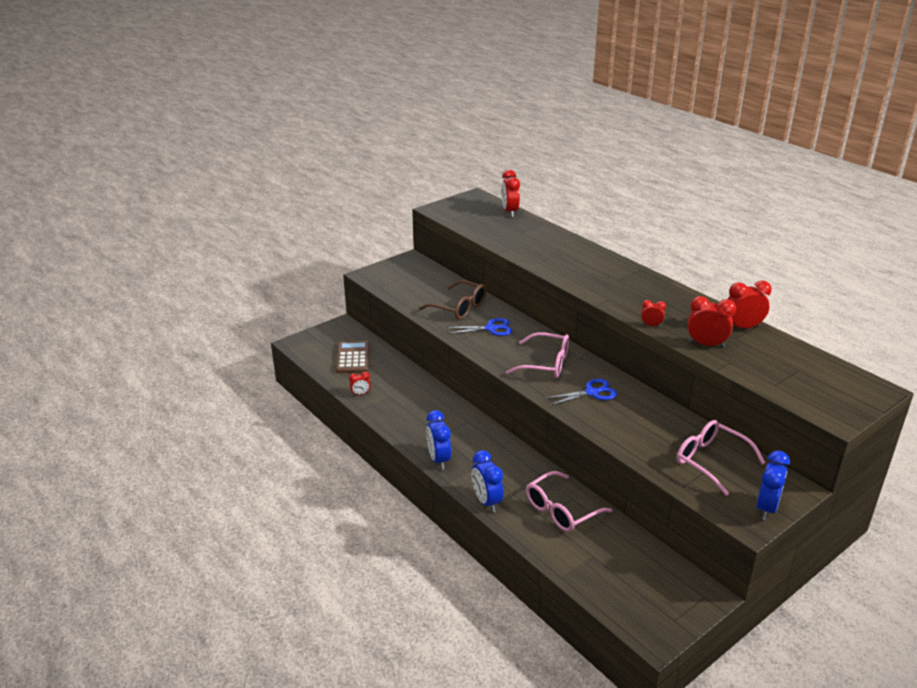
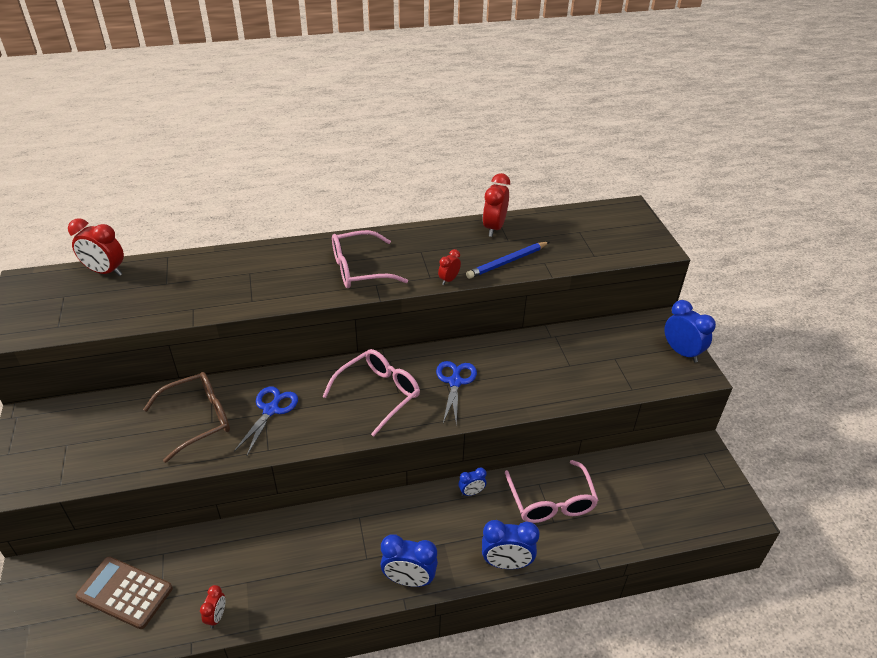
camera: 65 degrees left, 10 degrees up
(533, 466) = (471, 492): none -> blue clock
(706, 345) = (507, 262): red clock -> blue pencil
(710, 461) = (605, 353): pink glasses -> pink glasses (359, 269)

